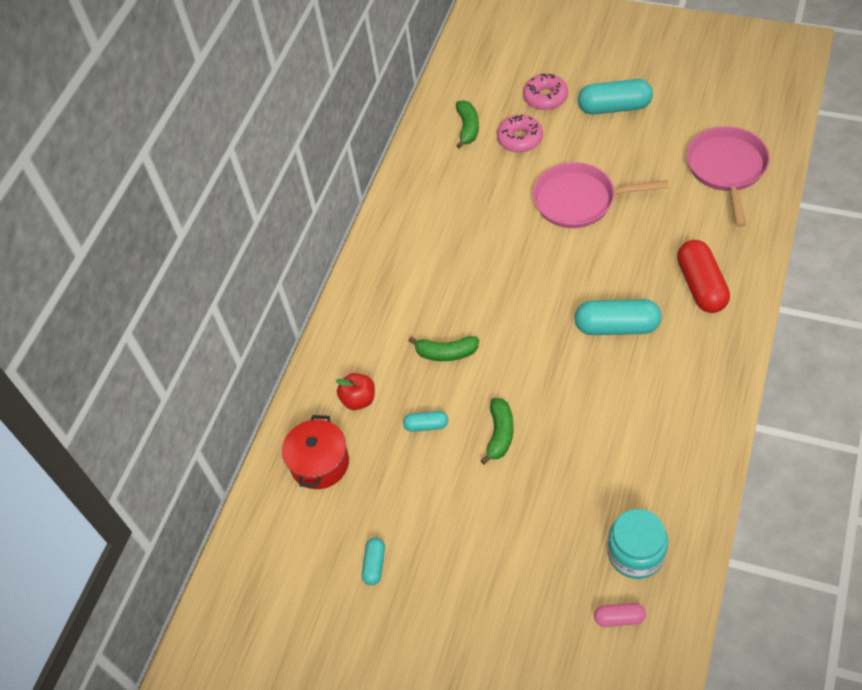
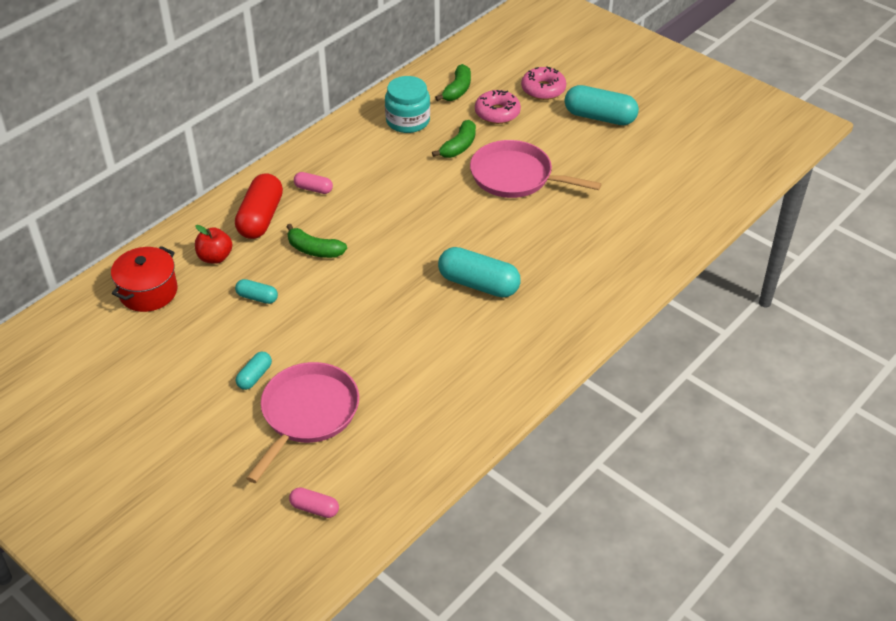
camera: 15 degrees right, 10 degrees down
(374, 564) = (137, 384): turquoise capsule -> turquoise capsule (254, 376)
(403, 288) = (313, 189): none -> pink capsule
(500, 434) = (315, 327): green banana -> green banana (459, 146)
(636, 553) = (366, 464): turquoise jar -> turquoise jar (408, 121)
(701, 286) = (579, 280): red capsule -> red capsule (261, 218)
(727, 169) = (669, 198): pink pan -> pink pan (307, 414)

